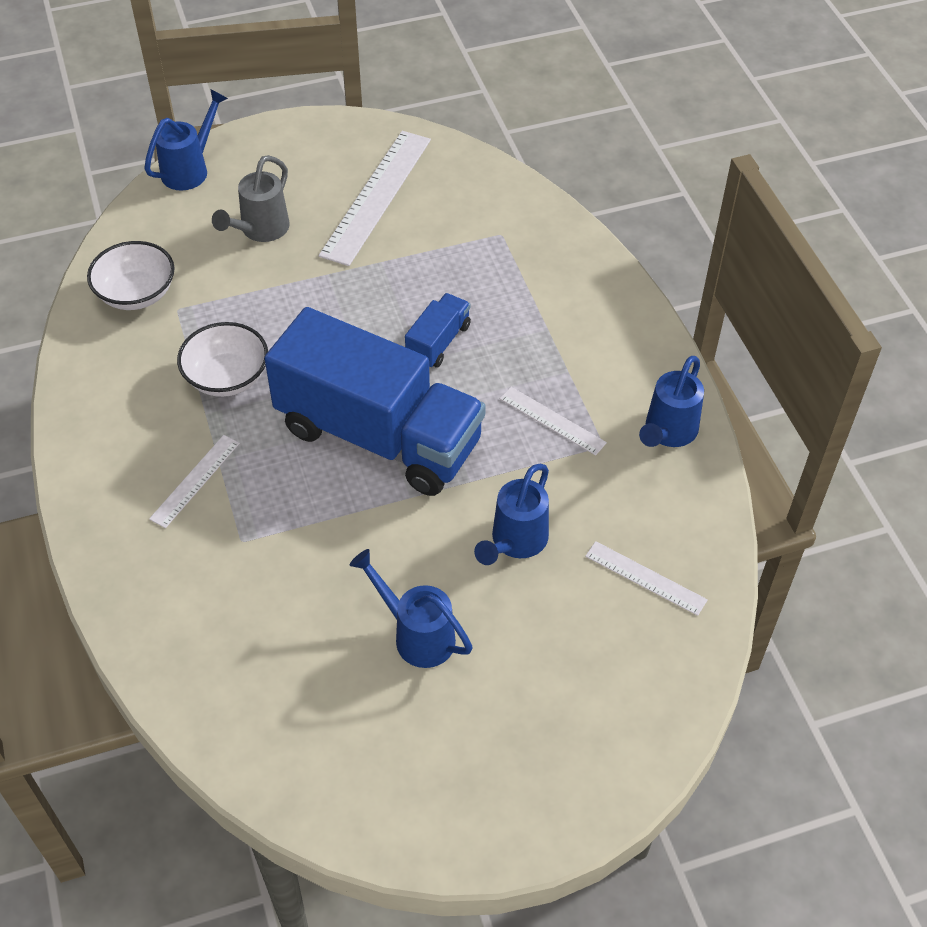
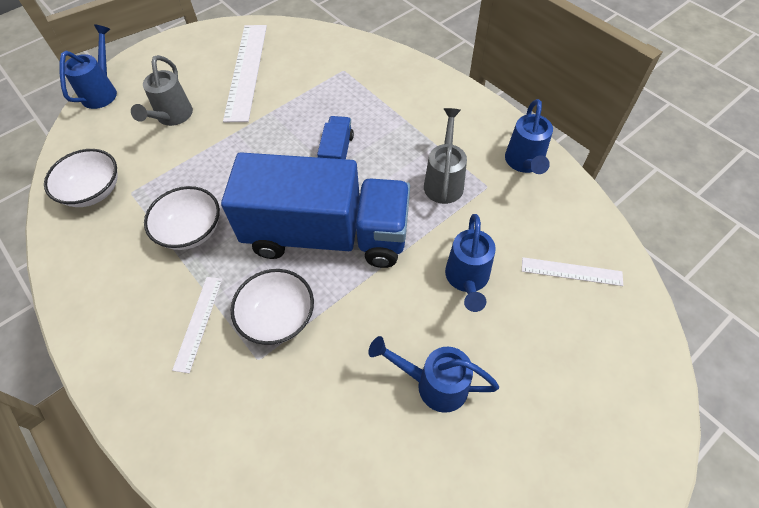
camera: 20 degrees left, 5 degrees up
(282, 506) = (278, 317): none -> white bowl
(552, 420) = (444, 181): white ruler -> grey watering can

